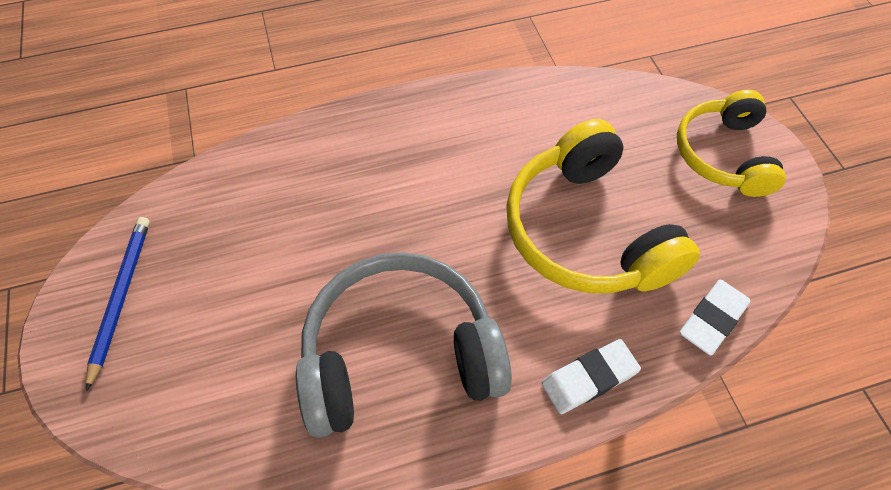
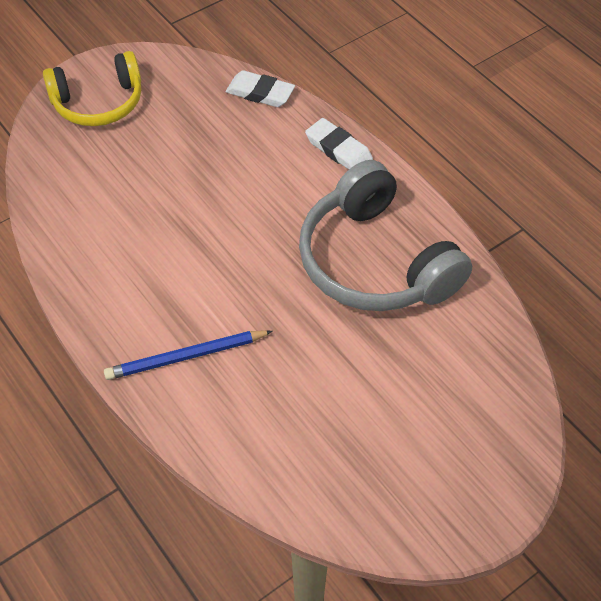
camera: 110 degrees left, 5 degrees down
(121, 297) = (427, 491): blue pencil -> blue pencil (186, 357)
(586, 231) = (212, 174): yellow headphones -> none

